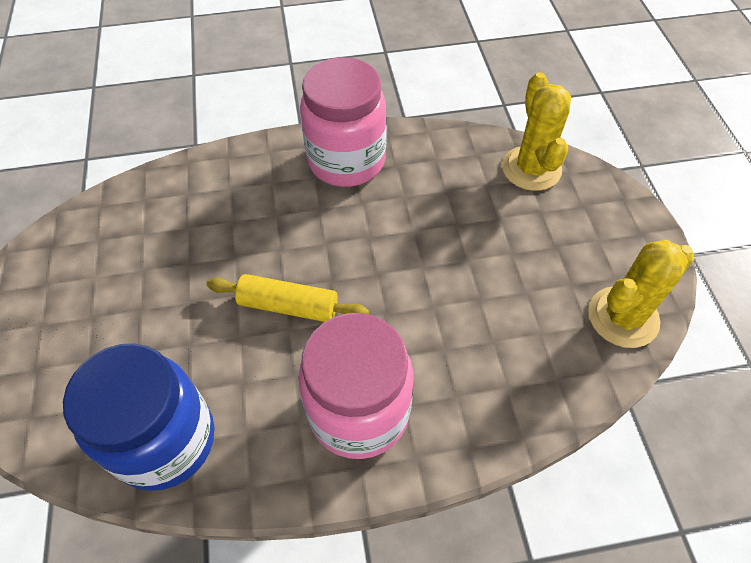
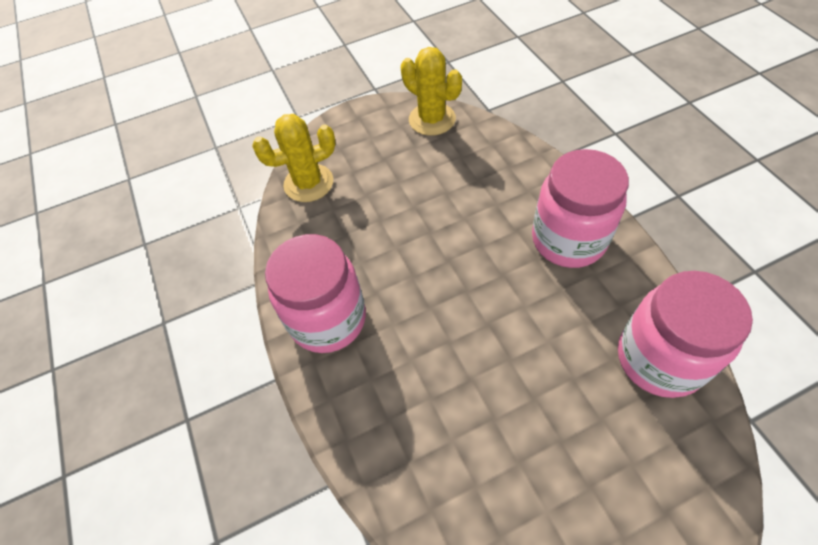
camera: 100 degrees left, 0 degrees up
(165, 440) = (659, 359): blue jar -> pink jar
(289, 306) = (504, 313): yellow rolling pin -> none

